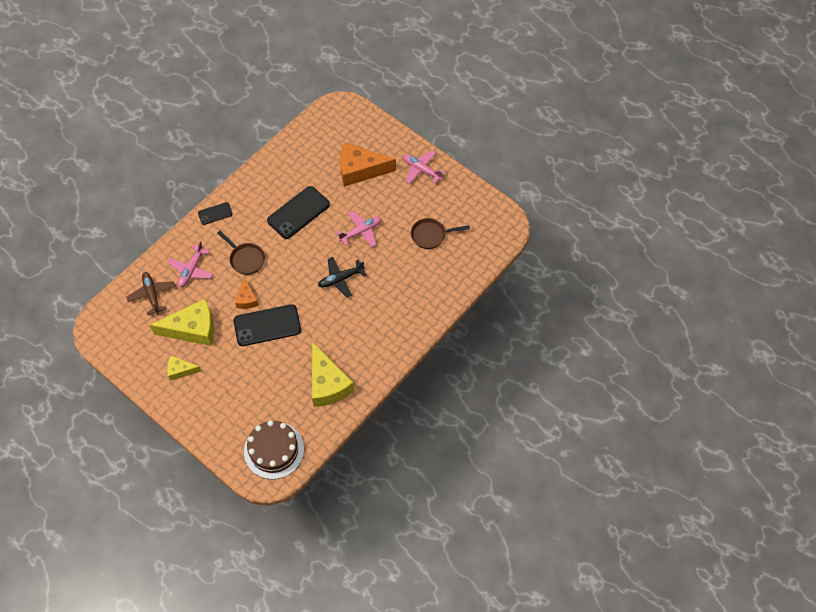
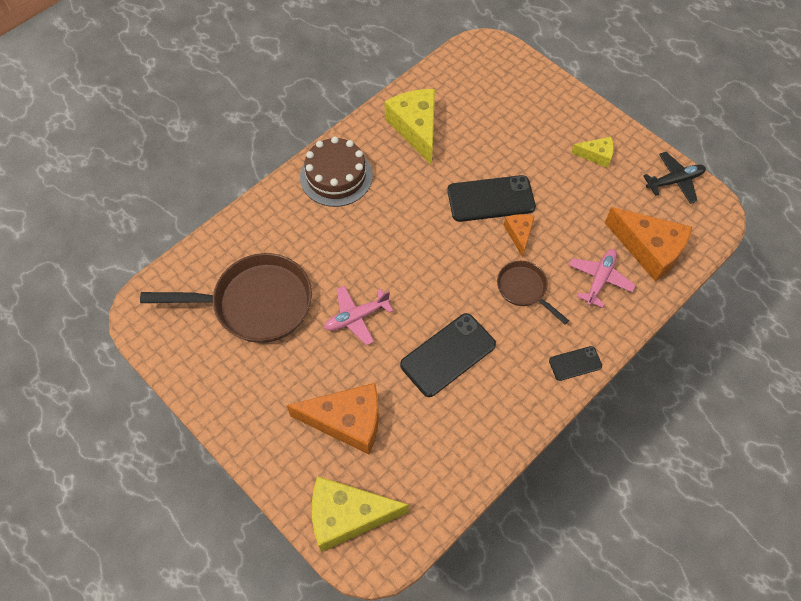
camera: 175 degrees left, 0 degrees up
(152, 295) = (649, 249): brown plane -> orange cheese
(193, 329) = (587, 202): yellow cheese -> yellow cheese (347, 516)
(274, 450) = (479, 69): brown cake -> brown cake (336, 176)
(340, 279) = (391, 251): black plane -> black plane (674, 181)
(421, 169) = (249, 414): pink plane -> none
(431, 235) = (256, 303): brown pan -> brown pan, size x1.93

